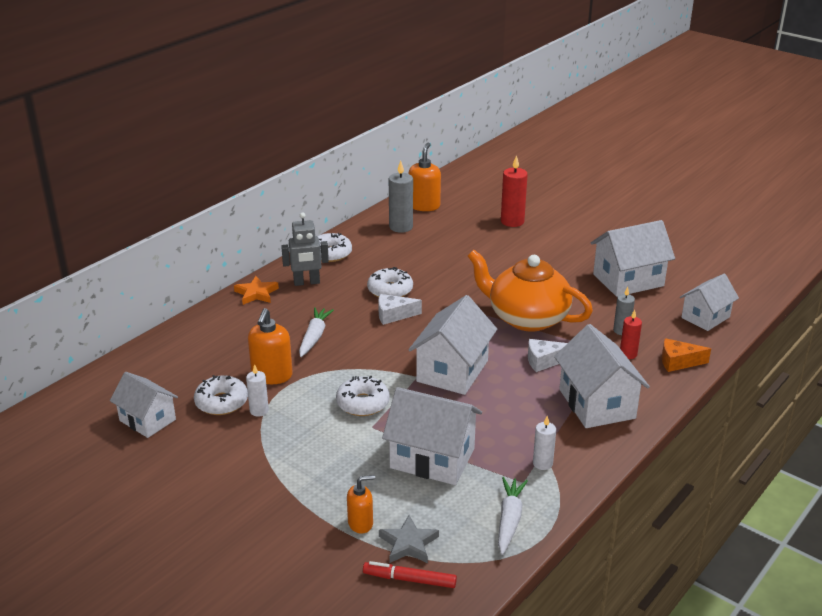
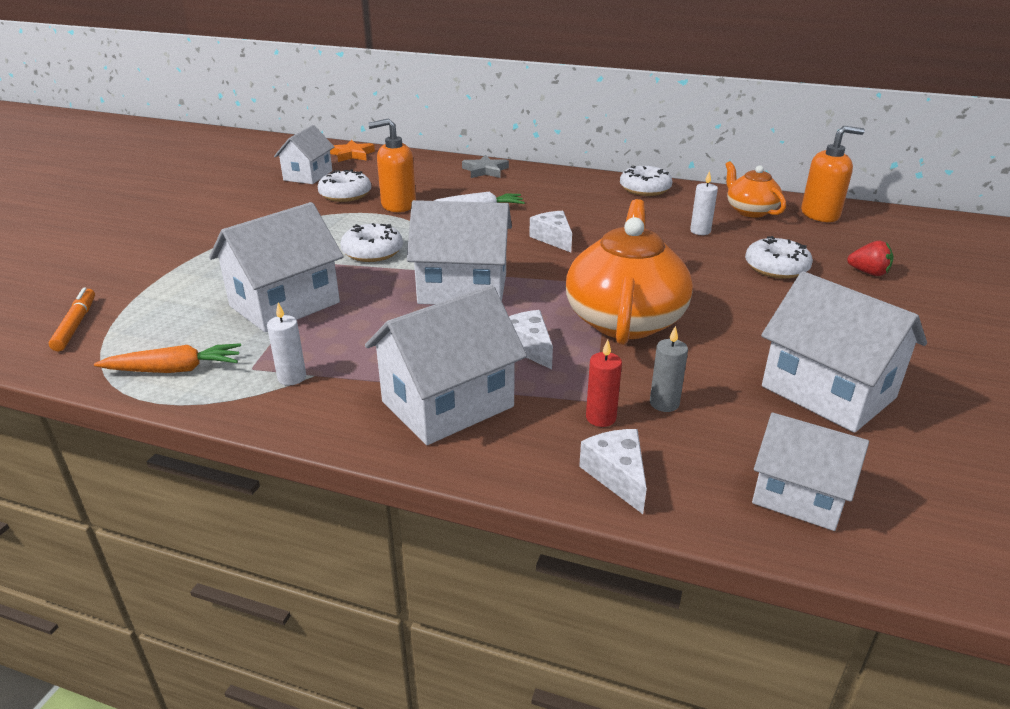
camera: 70 degrees right, 0 degrees up
(256, 293) = (534, 174): orange star -> orange star (352, 154)
(259, 411) = (338, 210): white candle -> white candle (700, 231)
(306, 282) = (576, 189): grey robot -> none
(360, 523) = (168, 285): orange soap dispenser -> none
(390, 290) = (603, 228): white donut -> white donut (776, 267)
(401, 227) = (750, 211): grey candle -> orange teapot
(408, 544) = (134, 315): grey star -> grey star (485, 170)
(409, 579) = (76, 325): red marker -> orange marker
(432, 458) = (284, 304): white house -> white house turned 45 degrees clockwise
(509, 520) = (174, 370): white carrot -> orange carrot
(512, 221) = (868, 273): red candle -> red strawberry
(678, 362) = (617, 475): orange cheese -> white cheese

